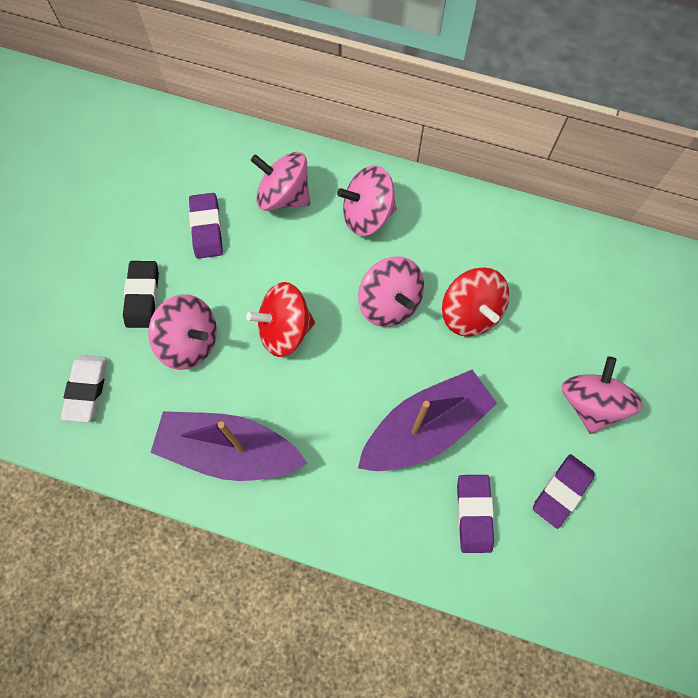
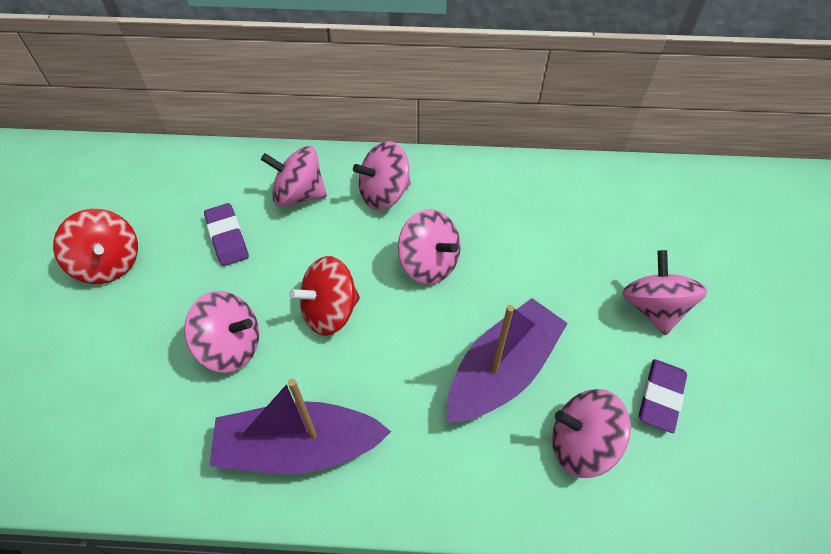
camera: 15 degrees left, 15 degrees down
(87, 389) = (122, 422): white eraser -> none
(142, 296) = (171, 314): black eraser -> none
(470, 313) = (510, 255): red spinning top -> red spinning top (109, 263)
(473, 514) = (581, 444): purple eraser -> pink spinning top

